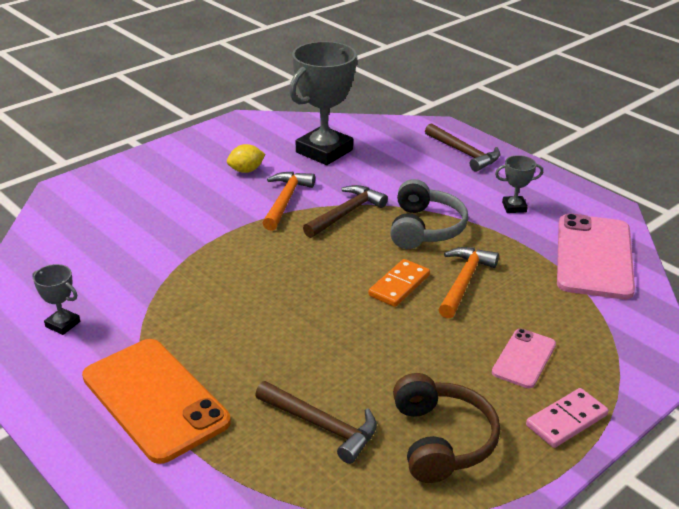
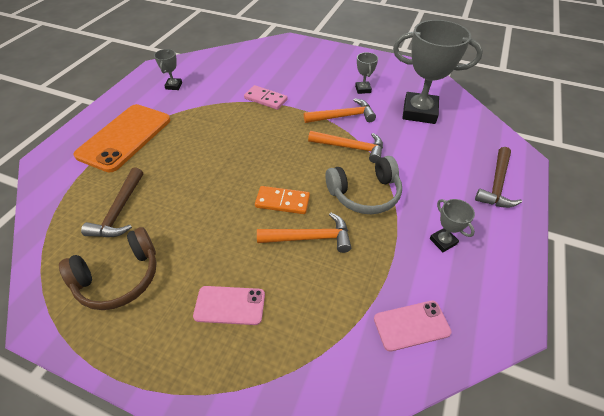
camera: 65 degrees right, 15 degrees up
(246, 170) = (363, 89): yellow lemon -> grey trophy
(346, 213) = (350, 148): brown hammer -> orange hammer
(566, 420) = (161, 357): pink domino -> pink domino (265, 99)
(594, 256) = (411, 325): pink phone -> pink phone, size x0.52

